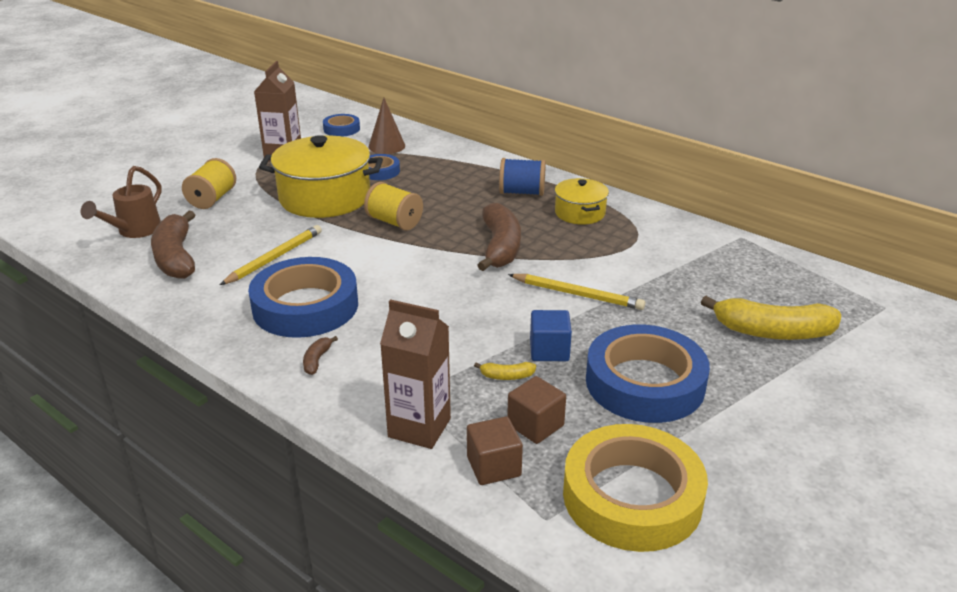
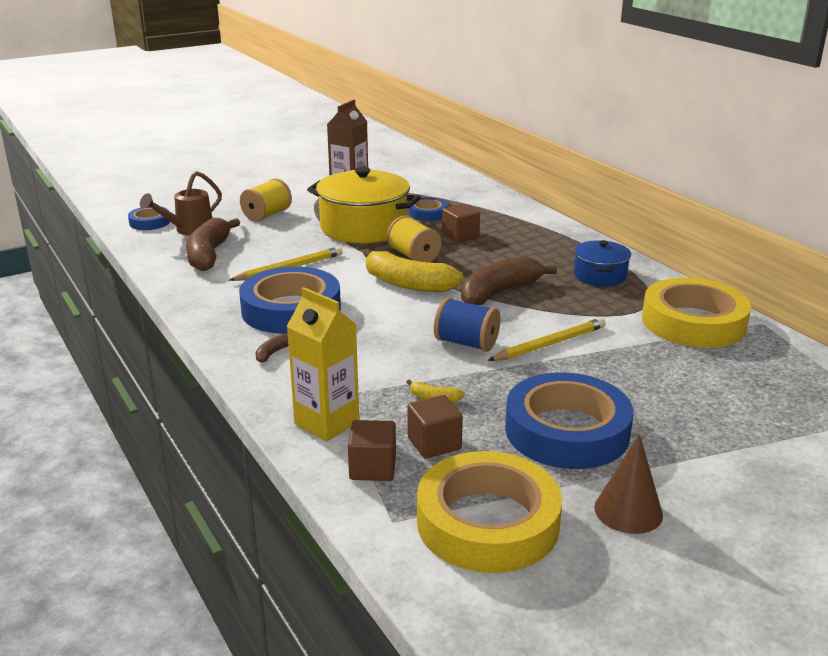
camera: 20 degrees right, 5 degrees down
(341, 129) = (415, 175): blue tape -> blue tape (149, 222)
(386, 146) = (447, 194): brown cone -> brown cone (628, 511)
(419, 428) = (327, 423): brown carton -> yellow carton
(426, 191) = (460, 236): none -> brown cube
(500, 247) = (500, 292): brown banana -> brown banana turned 150 degrees counterclockwise
(522, 192) = (552, 250): blue spool -> blue spool (466, 343)
(549, 350) = (489, 385): blue cube -> none
(577, 294) = (549, 344): yellow pencil -> yellow pencil turned 75 degrees counterclockwise
(580, 213) = (600, 276): yellow pot -> blue pot
(686, 247) = (693, 322): none -> yellow tape
(772, 332) = (737, 414): yellow banana -> yellow banana (407, 284)

